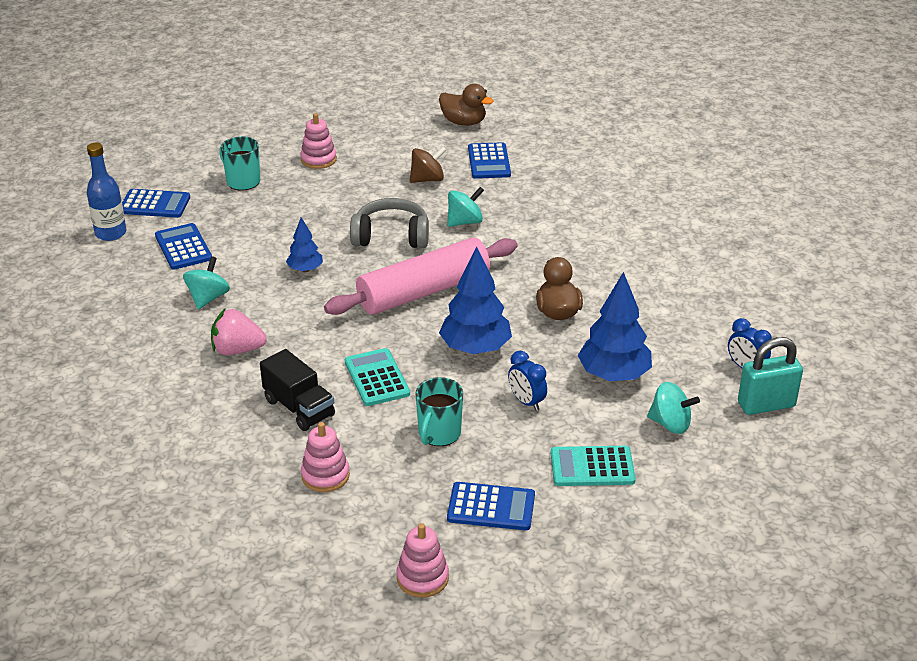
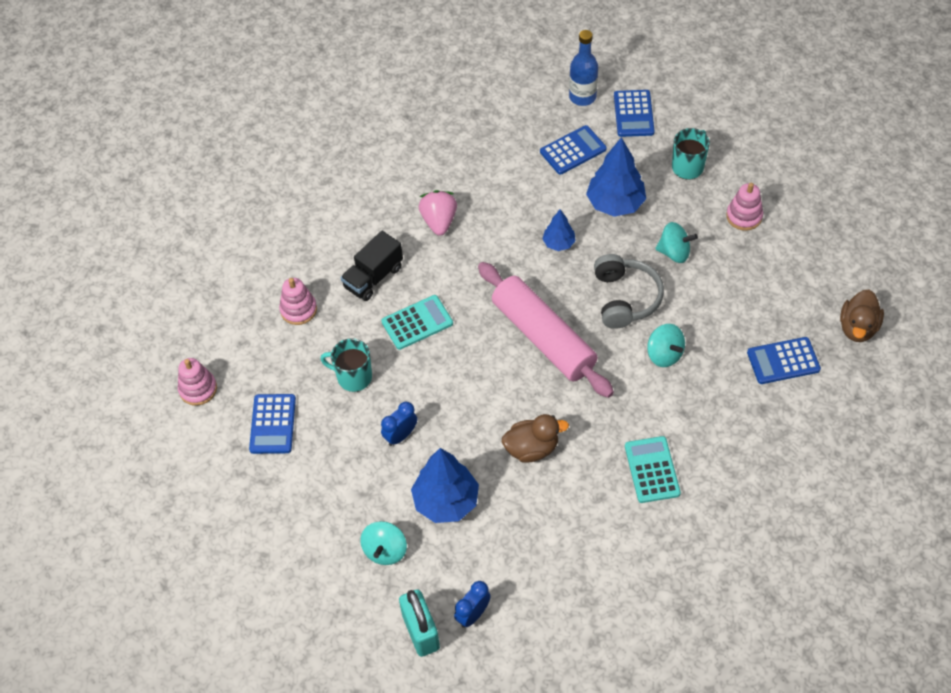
camera: 85 degrees right, 20 degrees up
(208, 298) = (504, 185): turquoise spinning top -> turquoise spinning top (674, 252)
(427, 179) = (733, 312): brown spinning top -> none
(475, 348) = (467, 388): blue tree -> blue tree (615, 203)
(592, 467) = (324, 492): turquoise calculator -> turquoise calculator (652, 470)

